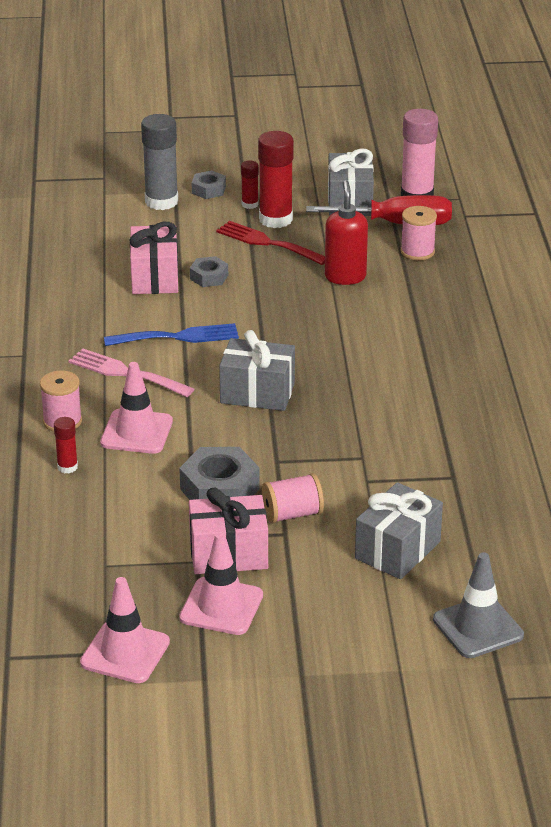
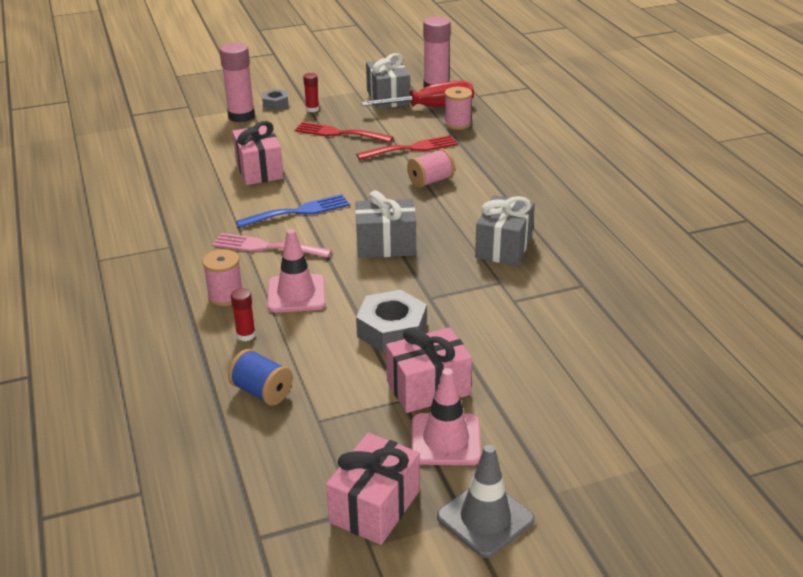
camera: 15 degrees left, 0 degrees up
(62, 527) = (262, 392): none -> blue spool
(125, 652) = (375, 506): pink traffic cone -> pink gift
(161, 201) = (241, 116): grey glue stick -> pink glue stick
(209, 277) = (304, 163): grey nut -> none
(275, 219) = (337, 116): red glue stick -> none
(292, 514) = (466, 341): pink spool -> pink spool (430, 181)
(345, 277) = (412, 148): red soap dispenser -> red fork
(397, 550) = (574, 355): grey gift -> grey gift (503, 247)
(478, 627) = (683, 412): grey traffic cone -> grey traffic cone (485, 518)

